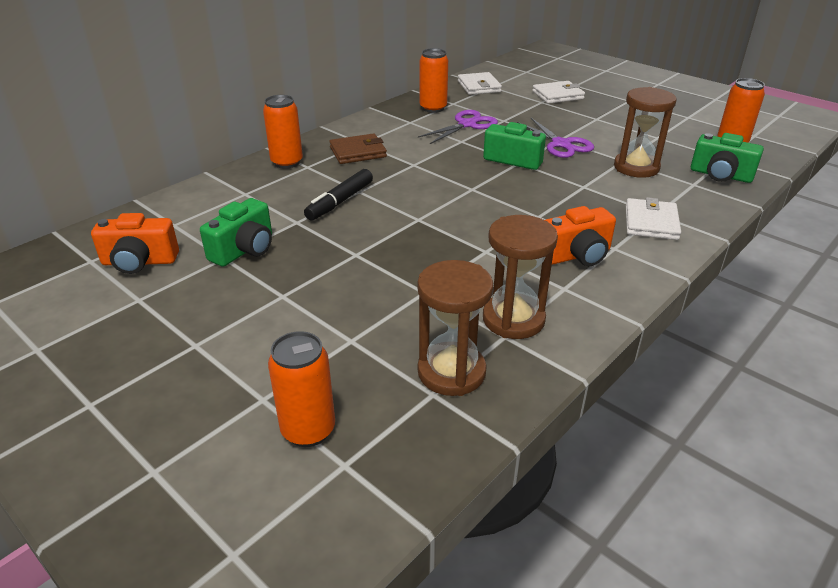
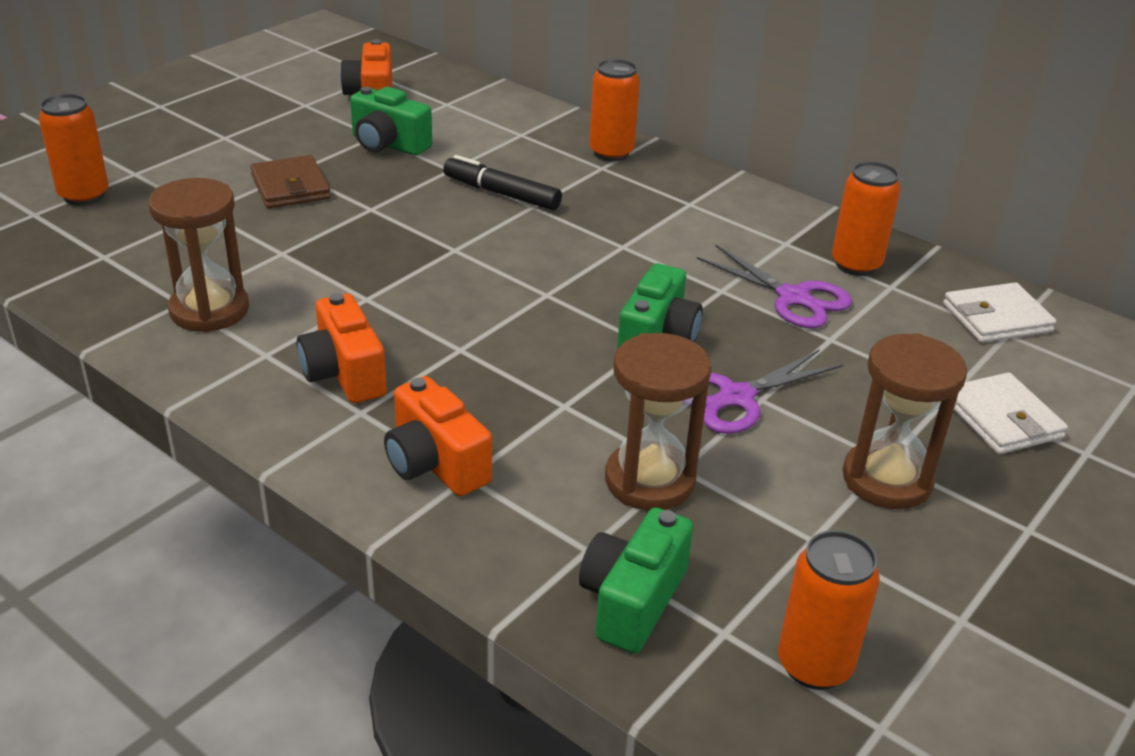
camera: 85 degrees right, 0 degrees up
(358, 152) = (655, 201): brown wallet -> brown wallet (290, 187)
(451, 372) = (131, 267): brown hourglass -> brown hourglass (887, 479)
(651, 222) = (435, 463): white wallet -> orange camera

